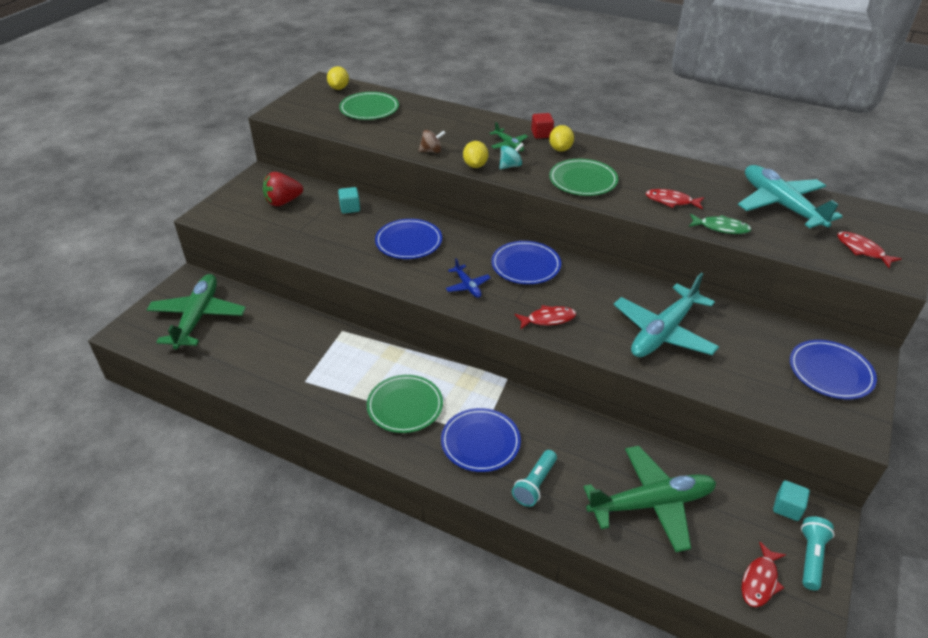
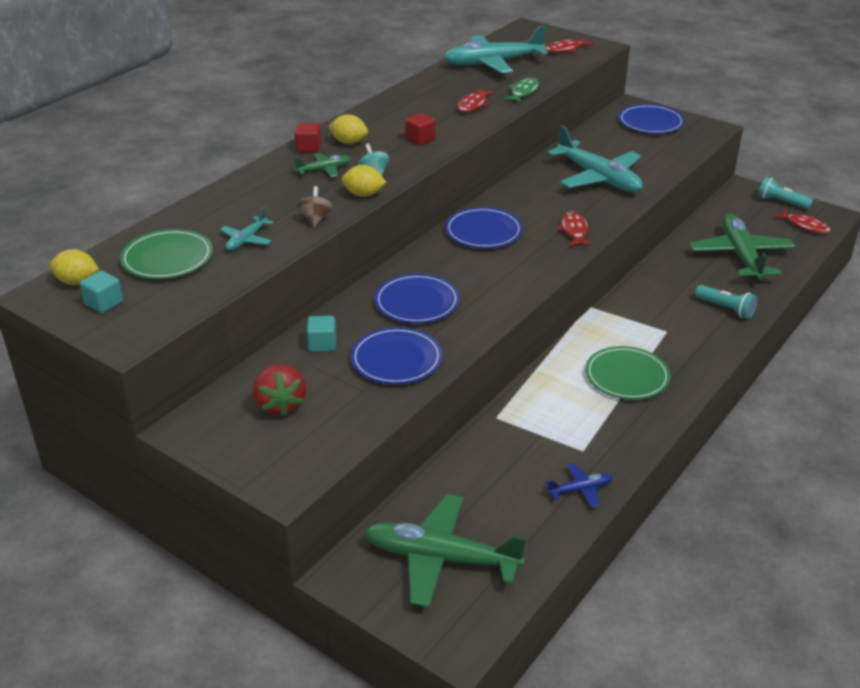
camera: 80 degrees left, 5 degrees down
(397, 130) = (247, 239): none -> turquoise plane
(467, 286) = (512, 270): blue plane -> blue plane (580, 489)
(480, 442) = (676, 333): blue plate -> blue plate (396, 359)
(583, 180) = (420, 139): green plate -> red cube
(787, 508) = (738, 200): turquoise cube -> turquoise cube (104, 303)

